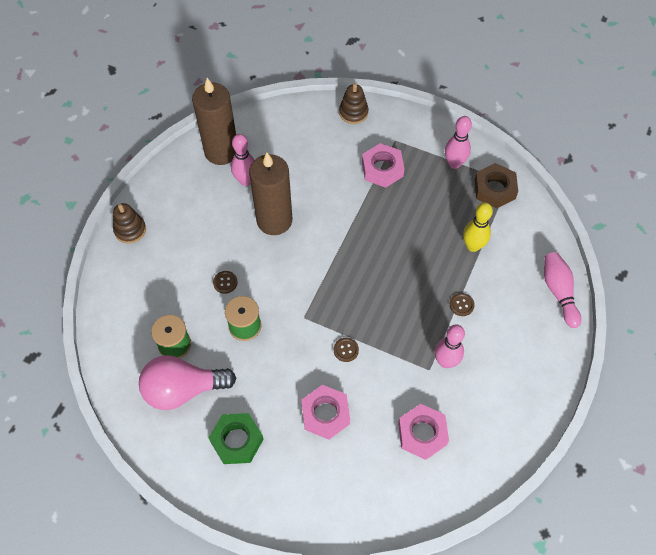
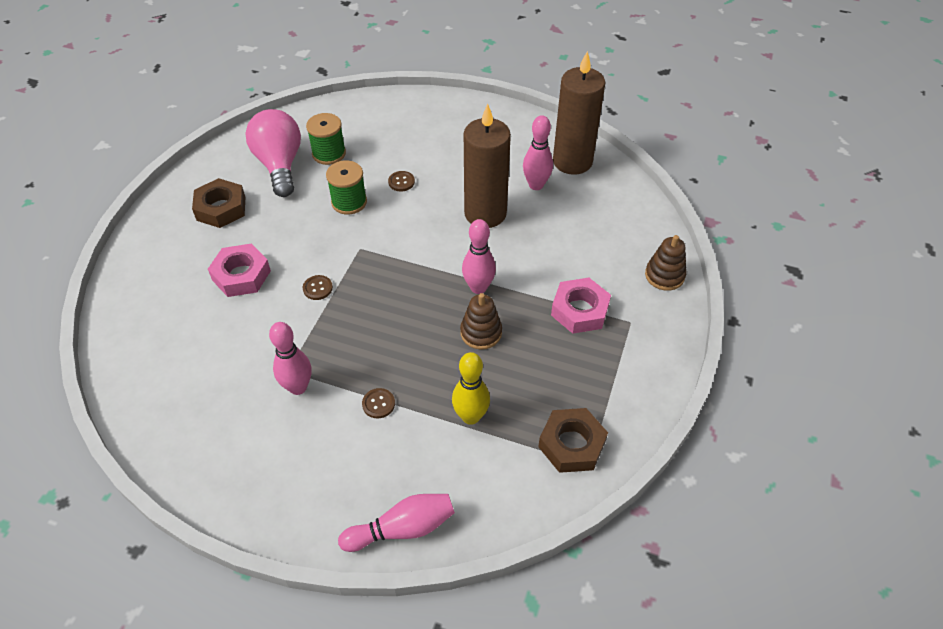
camera: 85 degrees right, 10 degrees down
(130, 230) = (459, 108): brown stacking toy -> brown stacking toy (481, 333)
(237, 440) = (221, 208): green nut -> brown nut
(422, 433) = (207, 365): pink nut -> none
(454, 163) = (607, 392): pink bowling pin -> pink bowling pin (478, 287)

